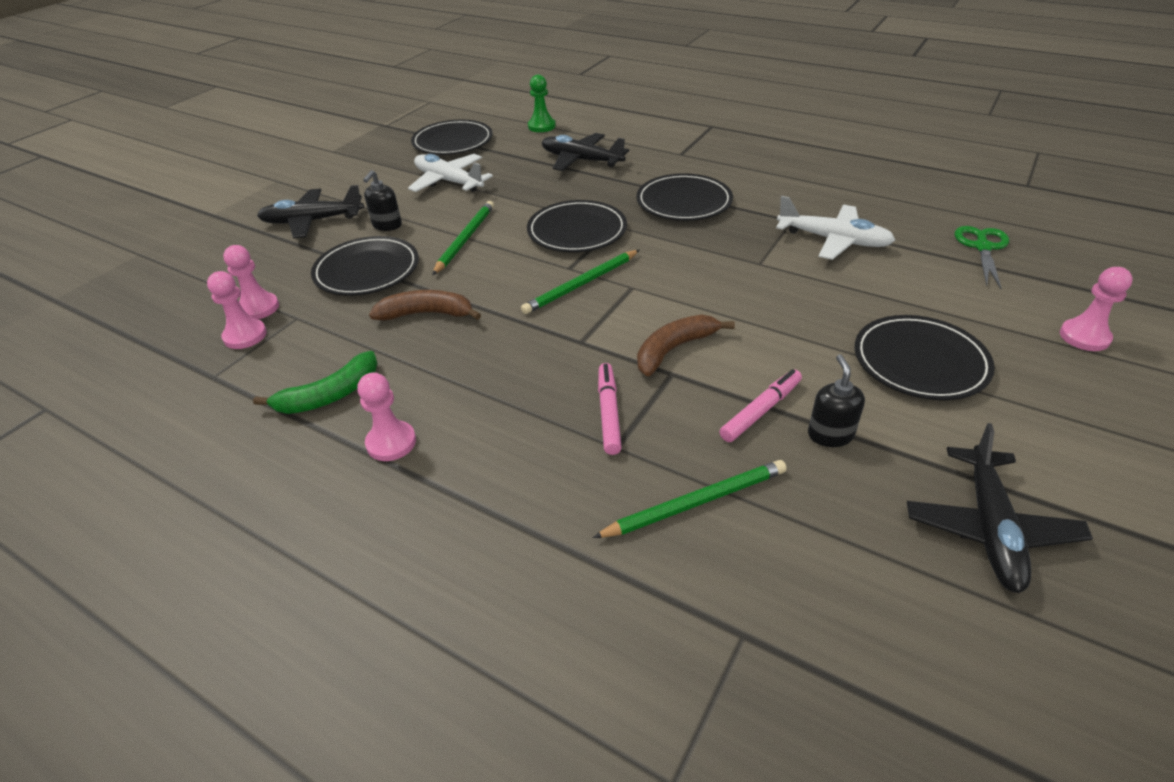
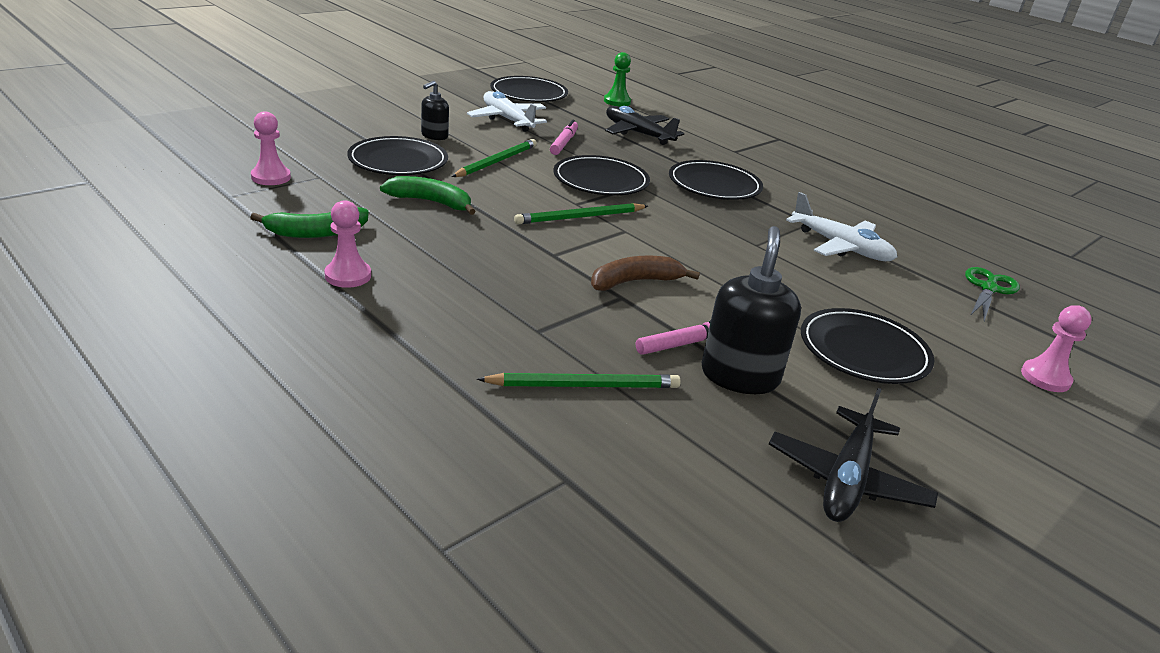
camera: 10 degrees right, 10 degrees down
(258, 308) = (293, 162): pink pawn -> none
(312, 221) = (372, 118): black plane -> none
(427, 314) = (431, 202): brown banana -> green banana
(609, 413) = (547, 307): pink marker -> pink marker (564, 143)
(830, 434) = (739, 376): black soap dispenser -> black soap dispenser, size x1.77

